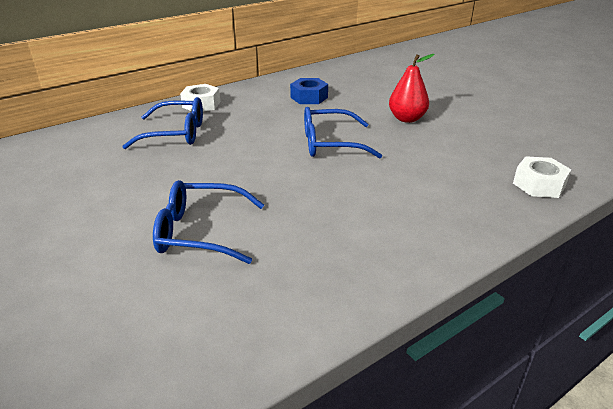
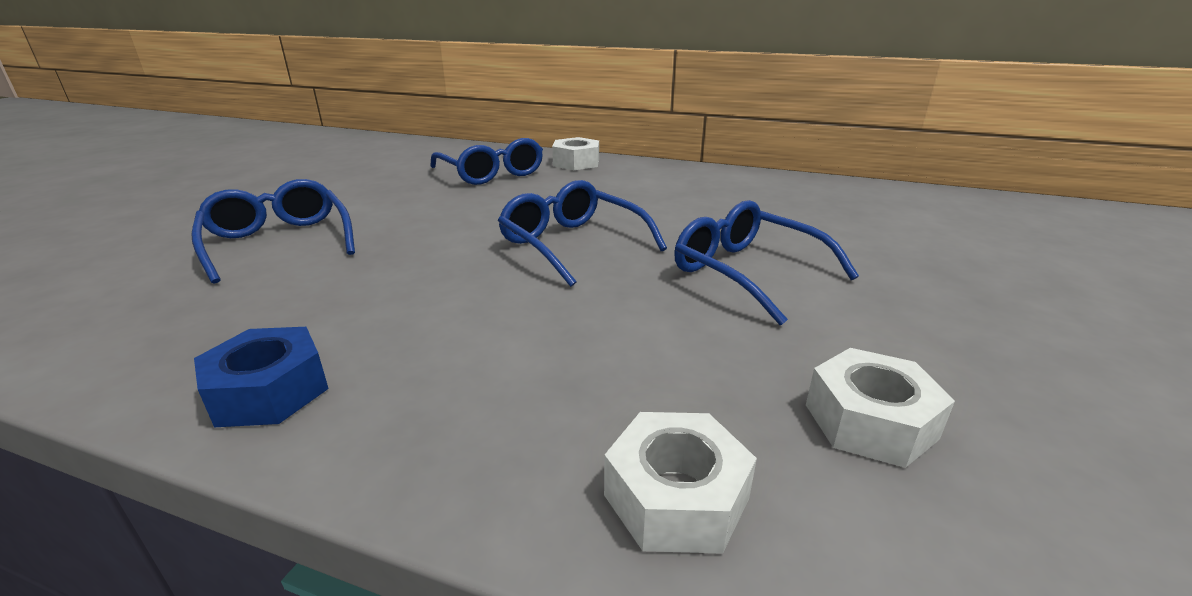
camera: 55 degrees right, 5 degrees down
(309, 97) = (692, 197): blue nut -> blue nut (269, 391)
(407, 119) = (747, 272): red pear -> blue glasses
(523, 142) = (870, 421): none -> white nut

